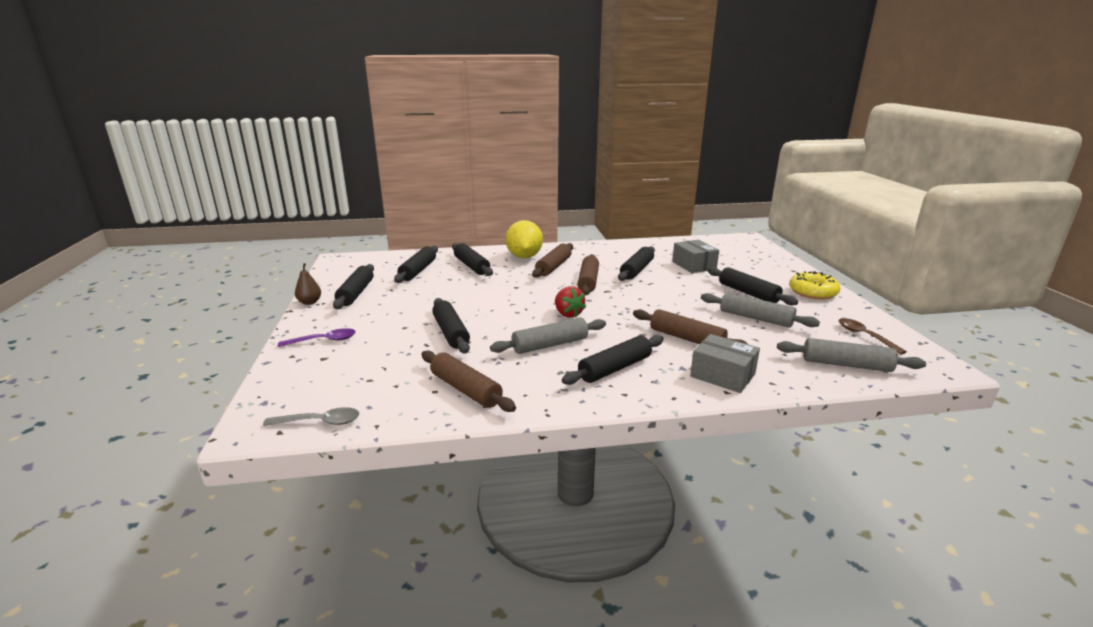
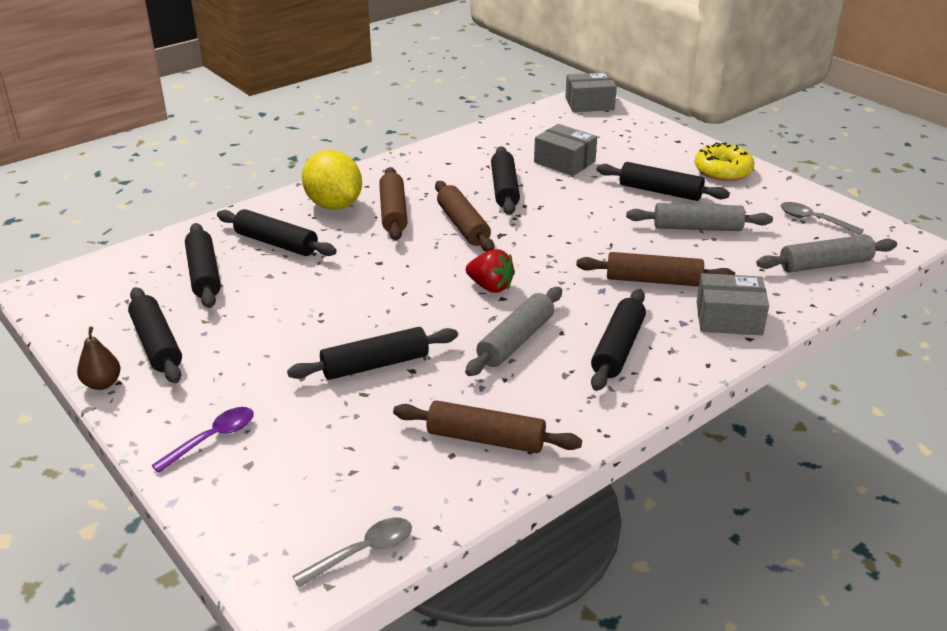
camera: 30 degrees left, 10 degrees up
(451, 333) = (375, 365): black rolling pin -> black rolling pin turned 60 degrees counterclockwise
(746, 241) = (589, 104): none -> grey box
(864, 336) = (813, 220): brown spoon -> grey spoon

